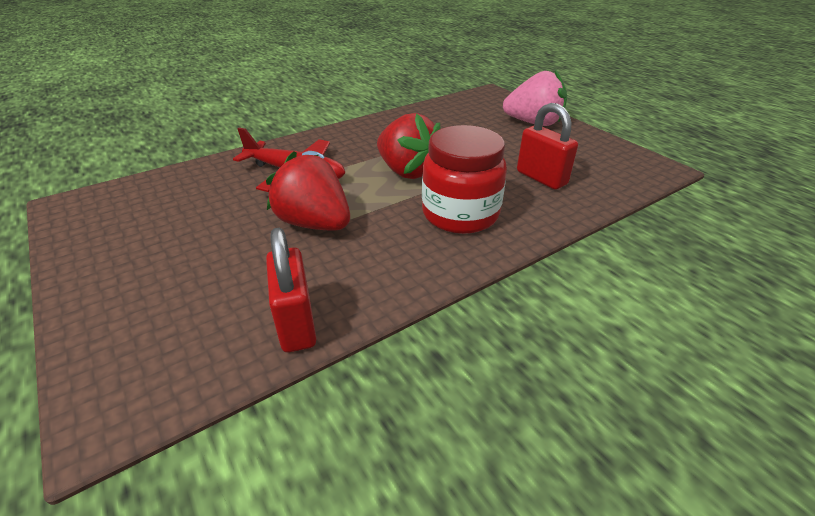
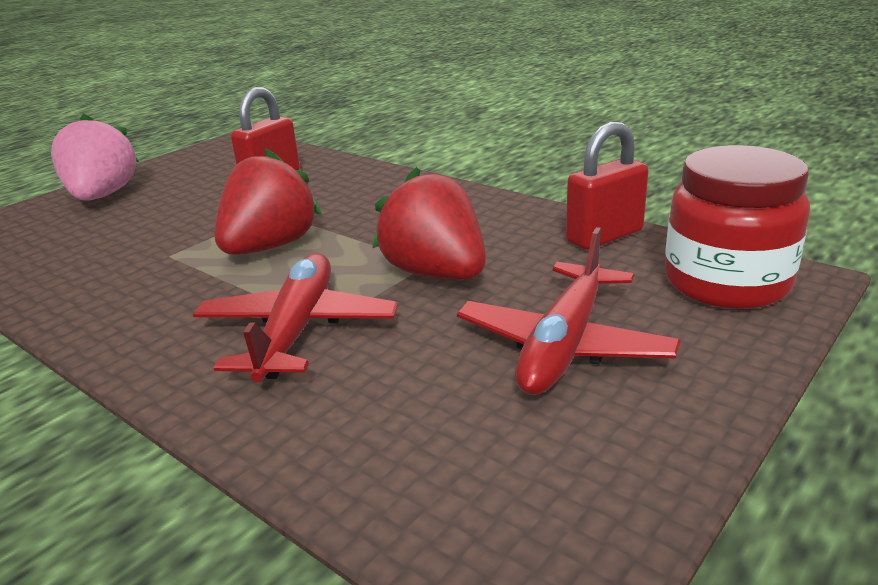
camera: 105 degrees left, 10 degrees down
(184, 251) = (564, 345): none -> red plane
(314, 223) = (436, 273): red strawberry -> red strawberry turned 120 degrees clockwise
(460, 214) = (368, 203): red jar -> red jar (726, 283)

